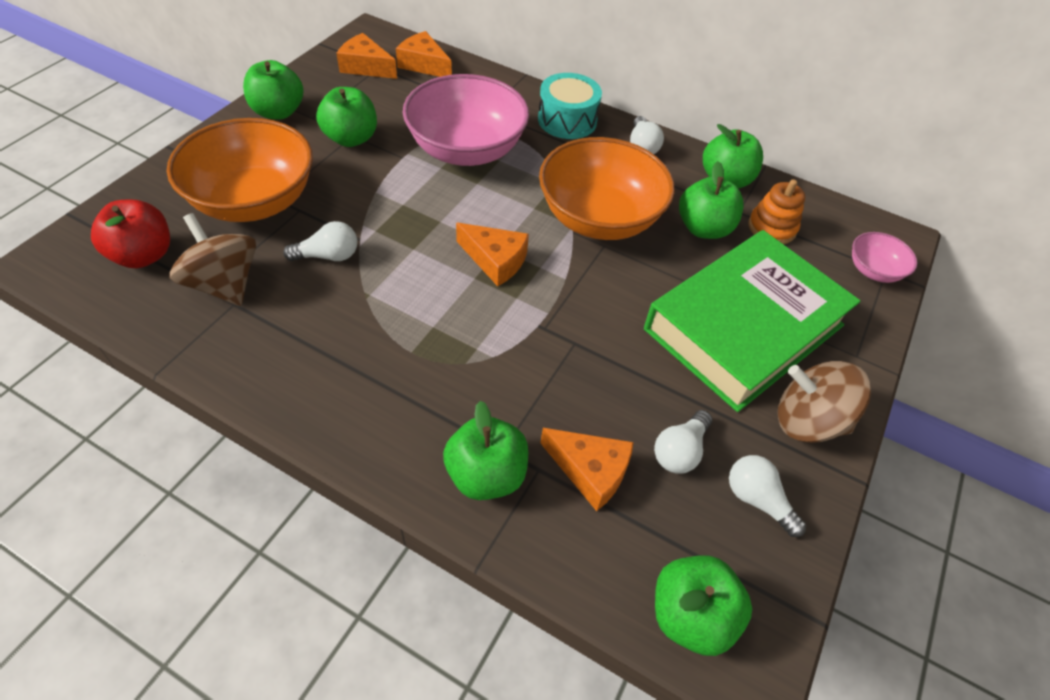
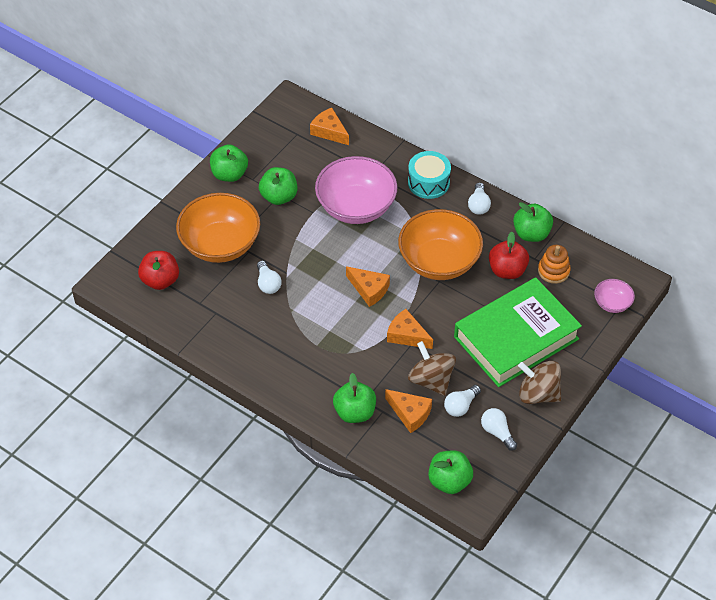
camera: 10 degrees right, 0 degrees up
(224, 284) = (209, 300): brown spinning top -> brown spinning top (431, 380)
(328, 256) = (268, 284): white light bulb -> white light bulb turned 75 degrees clockwise
(366, 67) = (287, 134): orange cheese -> orange cheese (407, 335)
(703, 228) = (507, 270): green apple -> red apple

